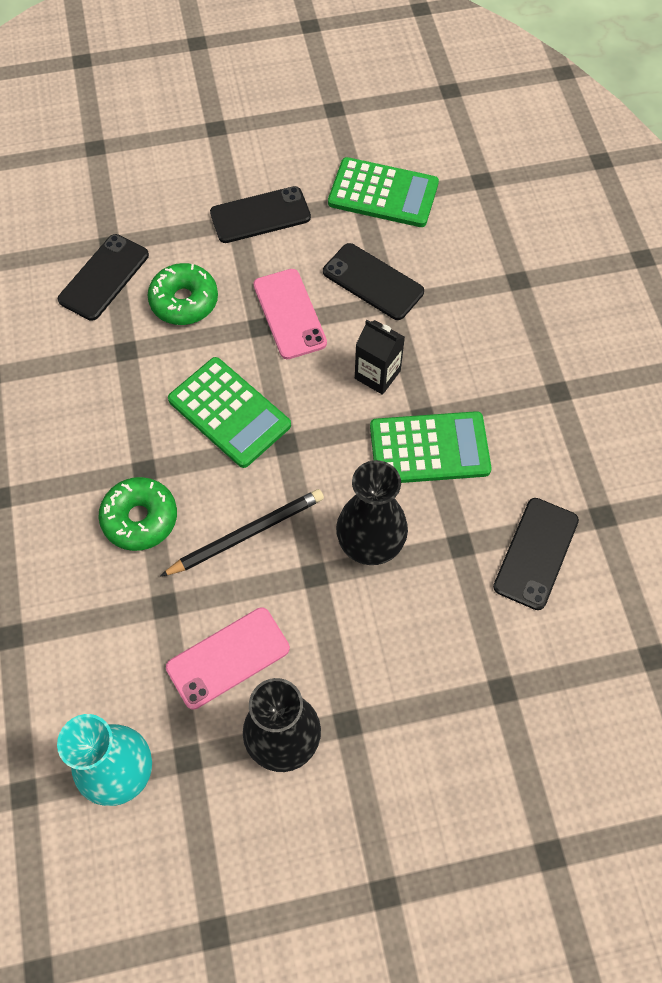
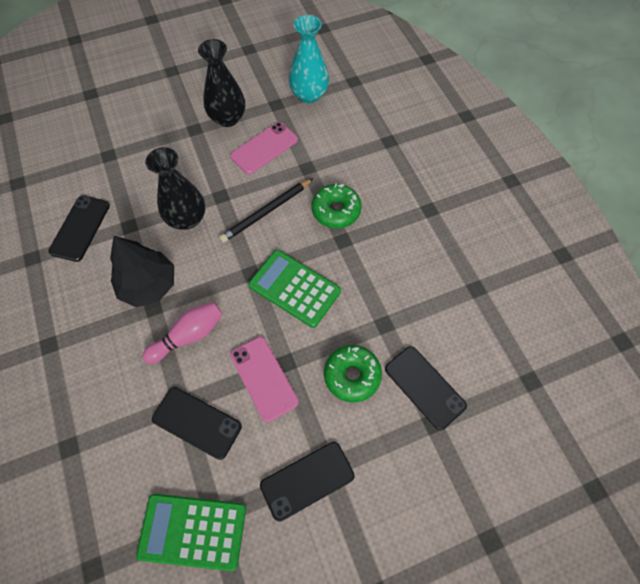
camera: 170 degrees right, 0 degrees up
(104, 277) = (424, 387): black phone -> black phone turned 60 degrees counterclockwise
(377, 374) = (188, 336): black carton -> pink bowling pin
(429, 448) = (148, 285): green calculator -> black tree

